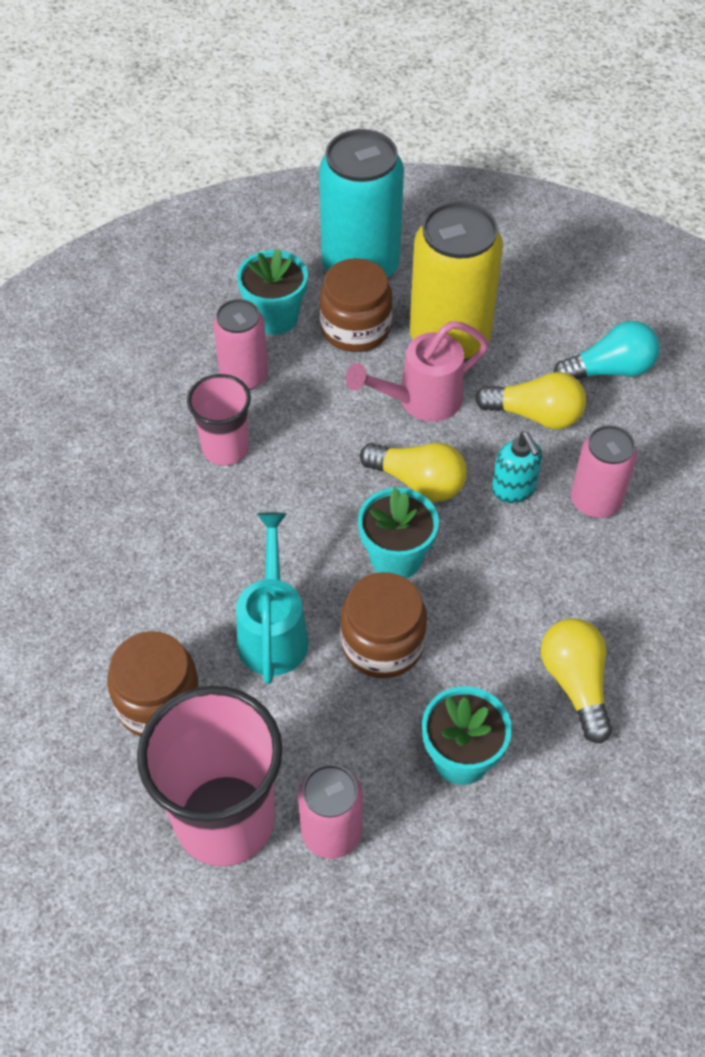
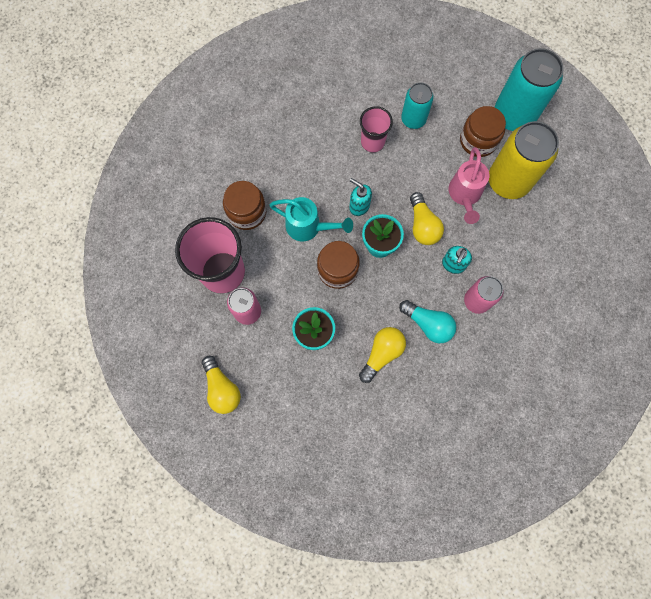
camera: 50 degrees right, 20 degrees up
(244, 376) = (413, 119): pink can -> turquoise can
(273, 632) = (308, 227): turquoise watering can -> turquoise watering can turned 60 degrees clockwise
(275, 317) = (454, 106): turquoise flower pot -> none
(307, 539) = (359, 206): none -> turquoise soap dispenser
(421, 400) = (464, 195): pink watering can -> pink watering can turned 105 degrees counterclockwise
(535, 415) = (499, 245): yellow light bulb -> yellow light bulb (222, 388)
(609, 370) = (553, 258): turquoise light bulb -> turquoise light bulb (428, 324)

